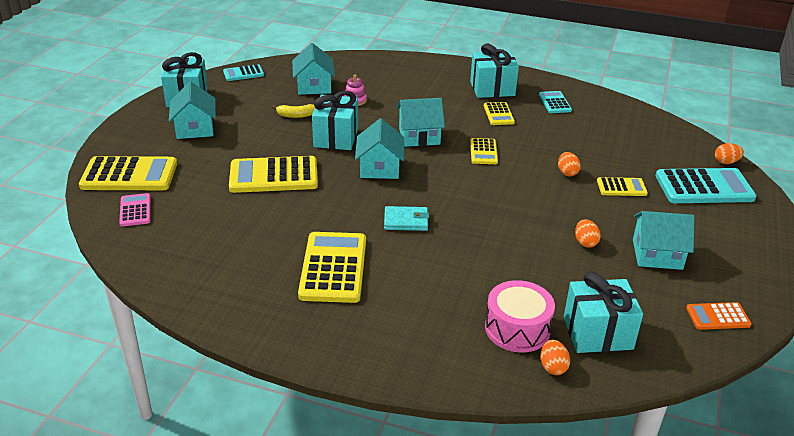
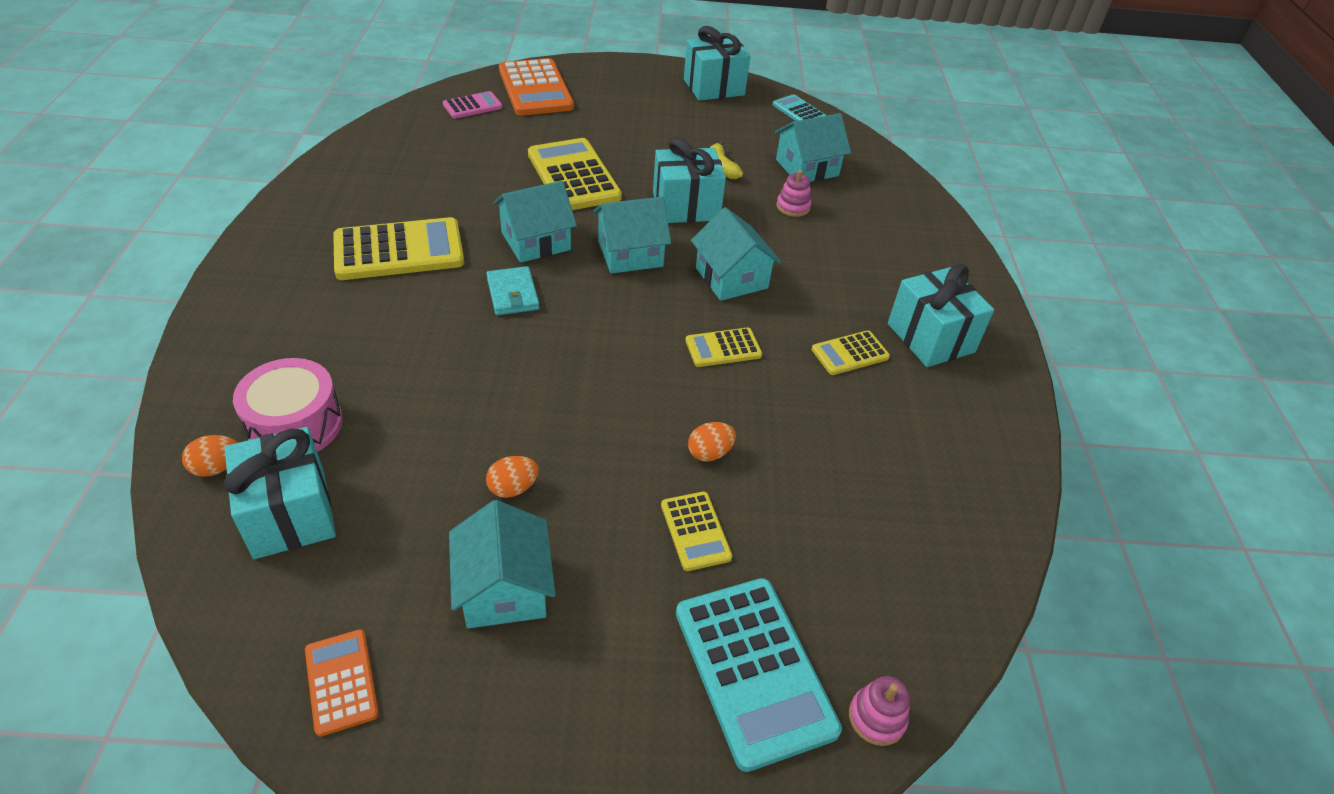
camera: 70 degrees right, 10 degrees up
(129, 175) = (535, 89): yellow calculator -> orange calculator
(195, 128) = (649, 106): turquoise house -> turquoise house (536, 241)
(555, 103) = (939, 421): turquoise calculator -> none
(726, 162) = (876, 718): orange egg -> pink stacking toy

